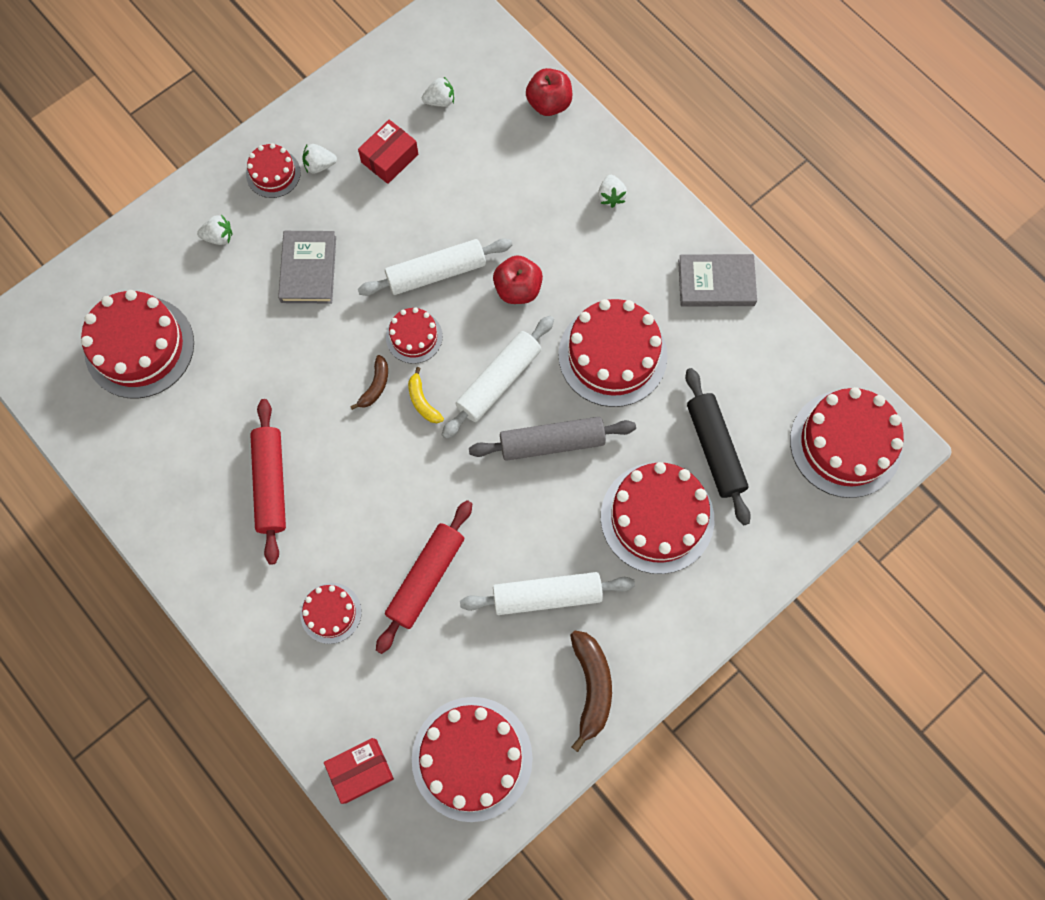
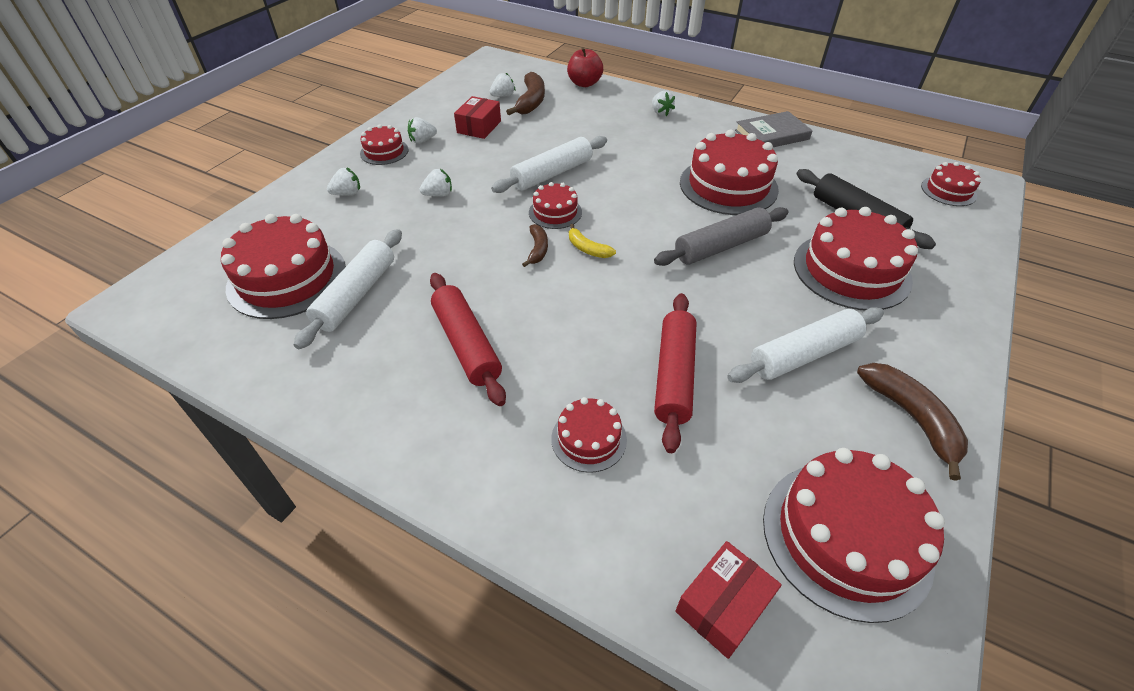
camera: 20 degrees left, 25 degrees down
(308, 269) = (438, 195): grey book -> white strawberry
(468, 124) = (531, 101): none -> brown banana
(498, 381) = (646, 221): white rolling pin -> white rolling pin (356, 295)
(518, 289) = (625, 168): red apple -> none
(845, 443) = (948, 191): red cake -> red cake, size x0.52

